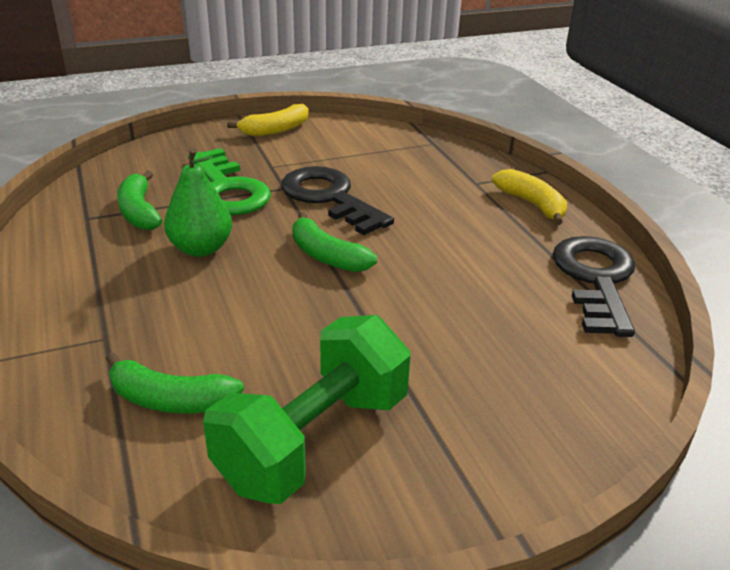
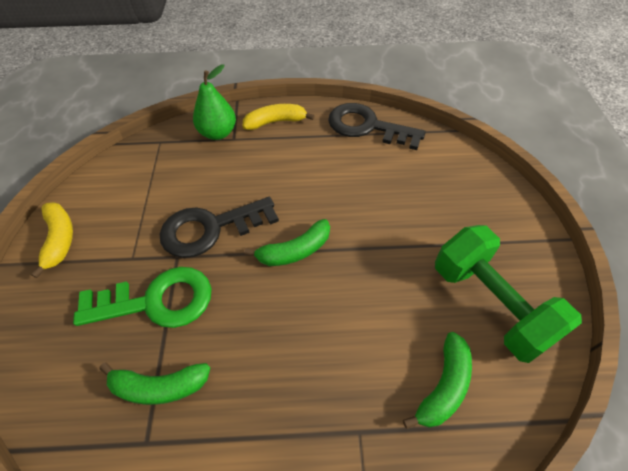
camera: 70 degrees left, 20 degrees up
(201, 248) = (250, 338): green pear -> green pear (218, 133)

